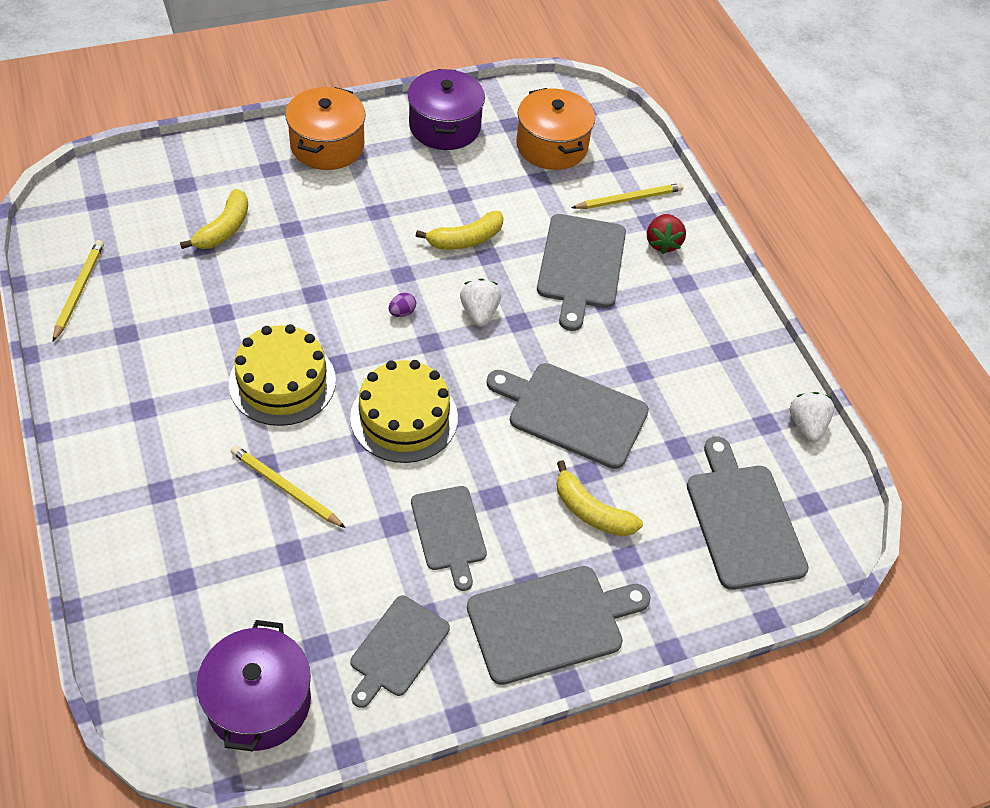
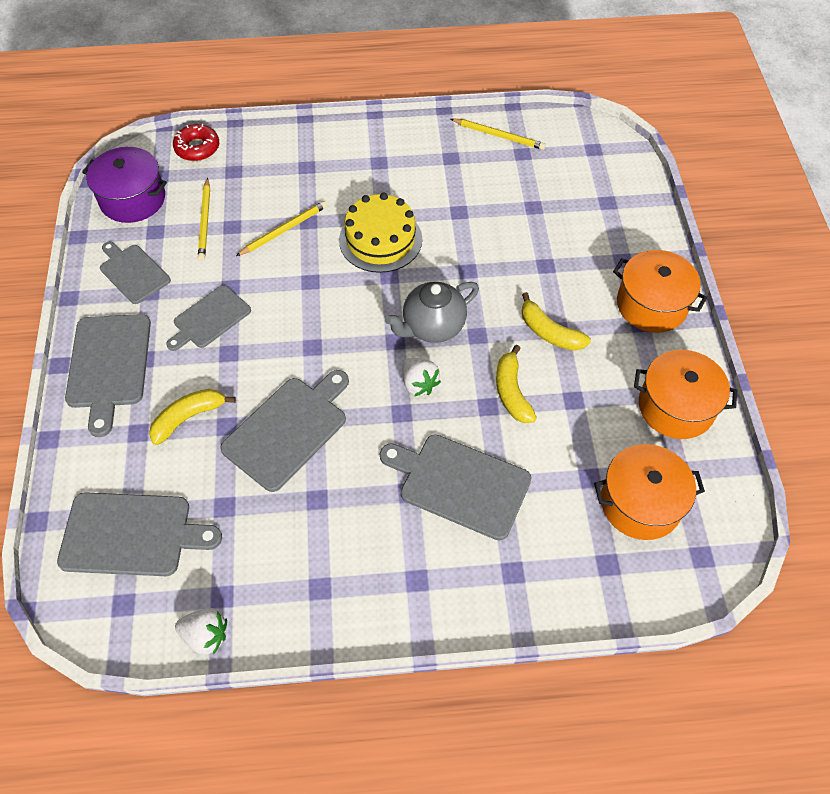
camera: 110 degrees right, 5 degrees up
(136, 646) = (197, 148): none -> red donut
(224, 229) = (551, 221): yellow banana -> yellow banana (549, 332)
(402, 312) = (432, 327): purple egg -> grey teapot
(404, 417) = (323, 309): yellow cake -> none
(445, 127) = (676, 407): purple pot -> orange pot
(449, 532) = (209, 318): grey cutting board -> grey cutting board turned 45 degrees counterclockwise
(479, 313) = (419, 384): white strawberry -> white strawberry turned 45 degrees clockwise
(629, 199) = (548, 560): yellow pencil -> yellow pencil (205, 221)
(662, 243) = (477, 575): red strawberry -> none

